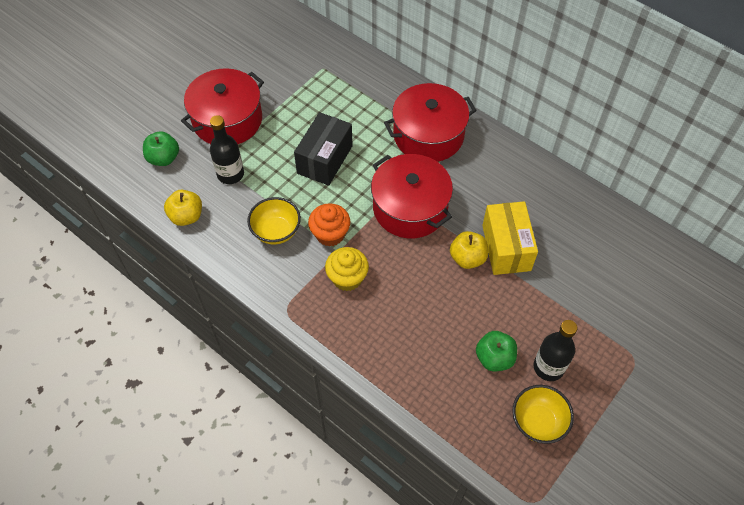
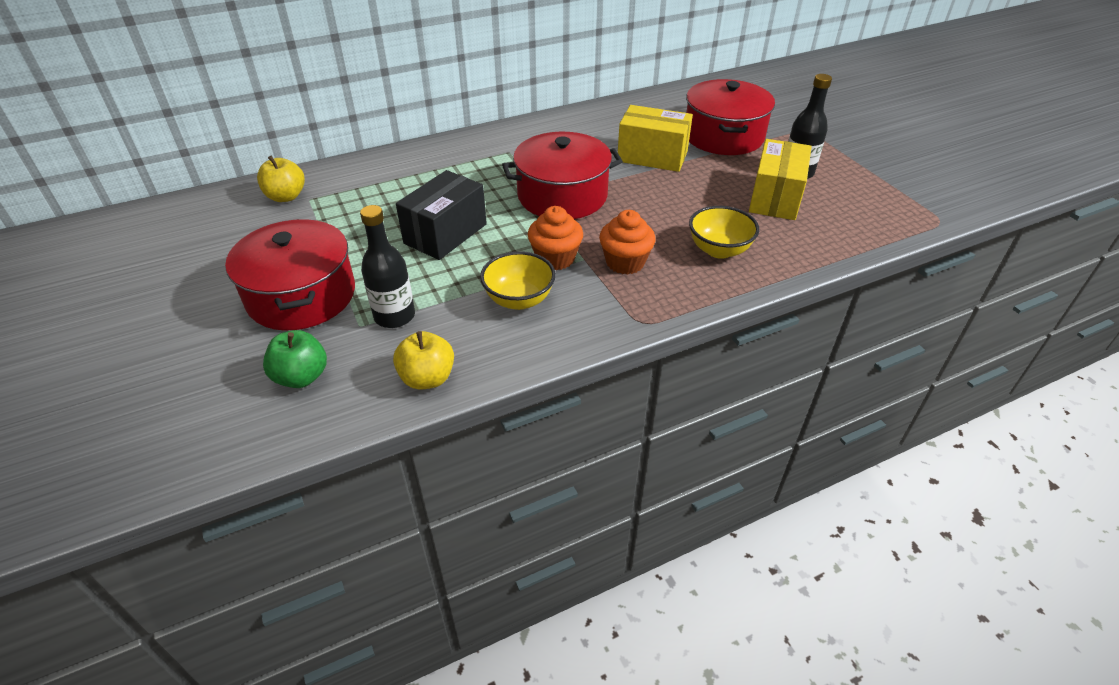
camera: 65 degrees left, 15 degrees down
(325, 159) = (445, 234): black box -> black box turned 75 degrees clockwise
(347, 278) = (625, 262): yellow cupcake -> orange cupcake
(428, 135) = (479, 159): red pot -> red pot (723, 136)
(467, 258) = (650, 180): yellow apple -> yellow apple (286, 196)
(494, 358) = (775, 198): green apple -> yellow box
(538, 422) = (854, 195): yellow bowl -> yellow bowl (719, 250)

